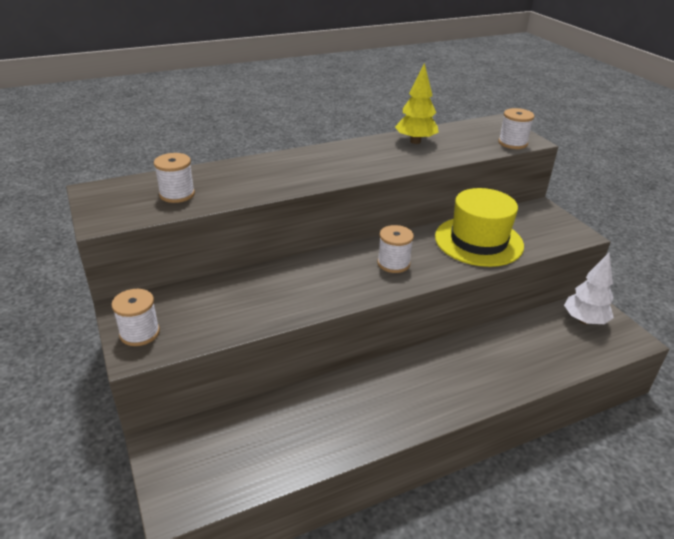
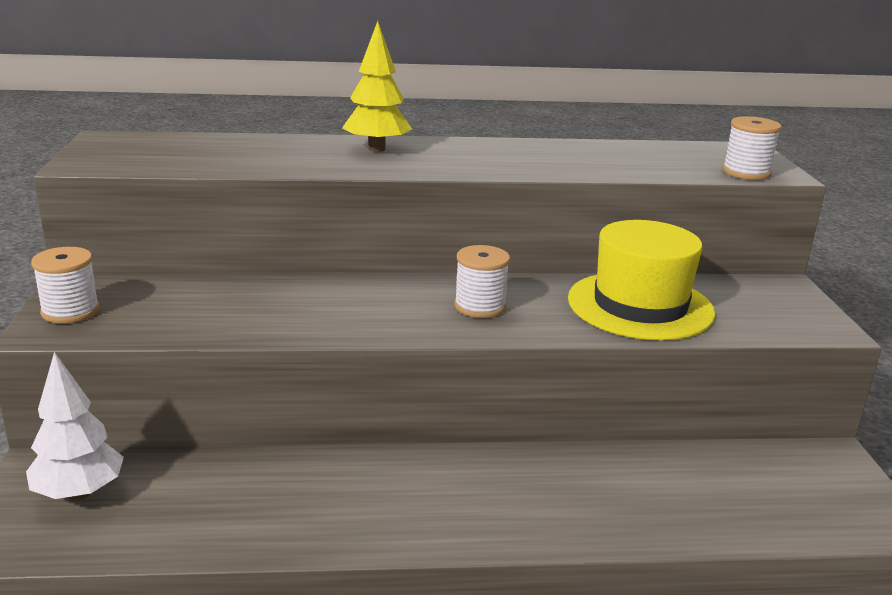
camera: 20 degrees right, 10 degrees down
(177, 194) = (199, 154): white spool -> none
(415, 141) = (588, 151): yellow tree -> yellow tree (377, 149)
(584, 320) = (805, 475): white tree -> white tree (79, 493)

